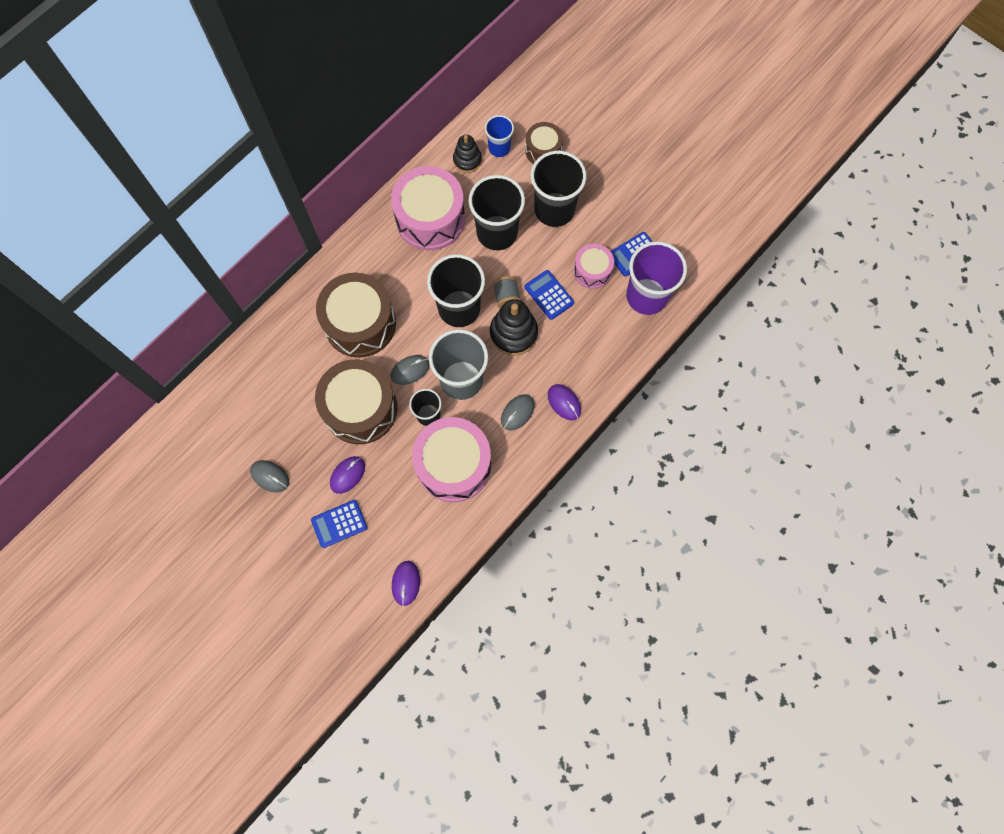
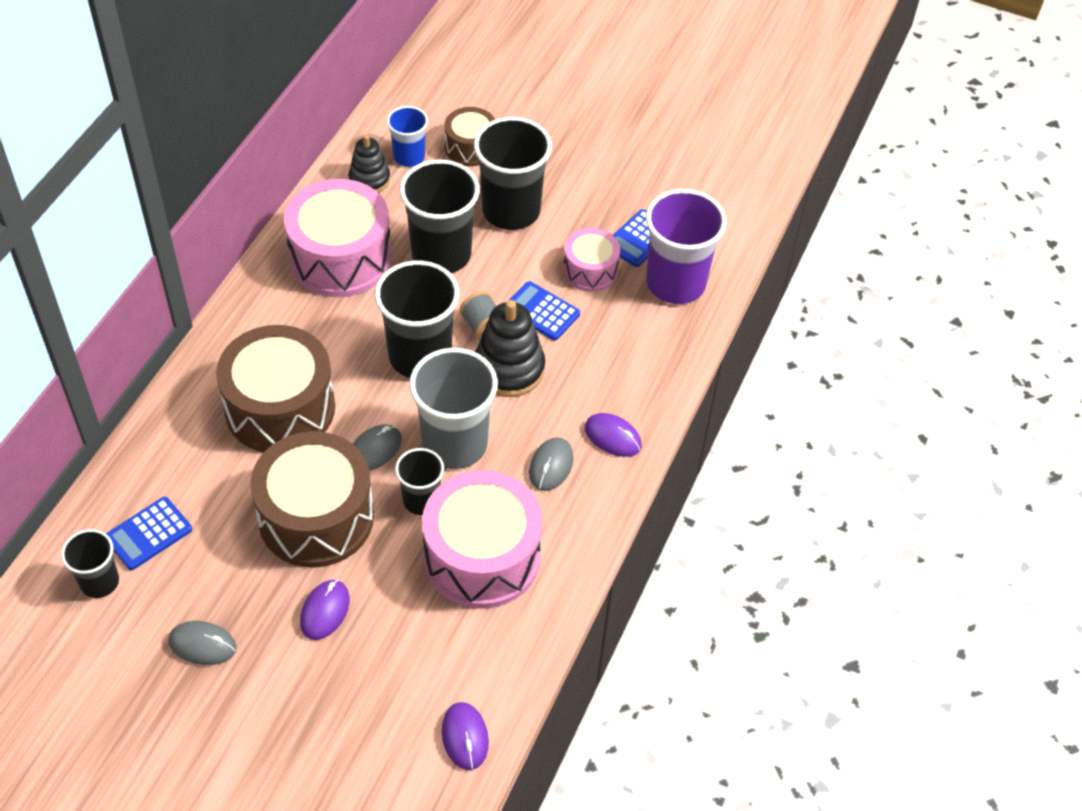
camera: 20 degrees left, 20 degrees down
(221, 416) = (99, 582): none -> black cup
(339, 524) = (333, 682): blue calculator -> blue calculator (148, 534)

